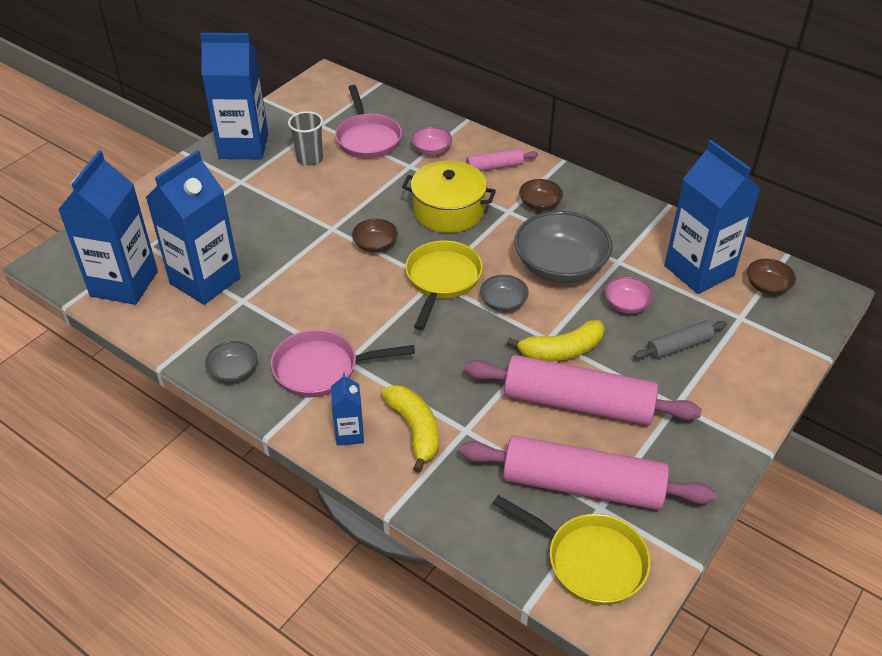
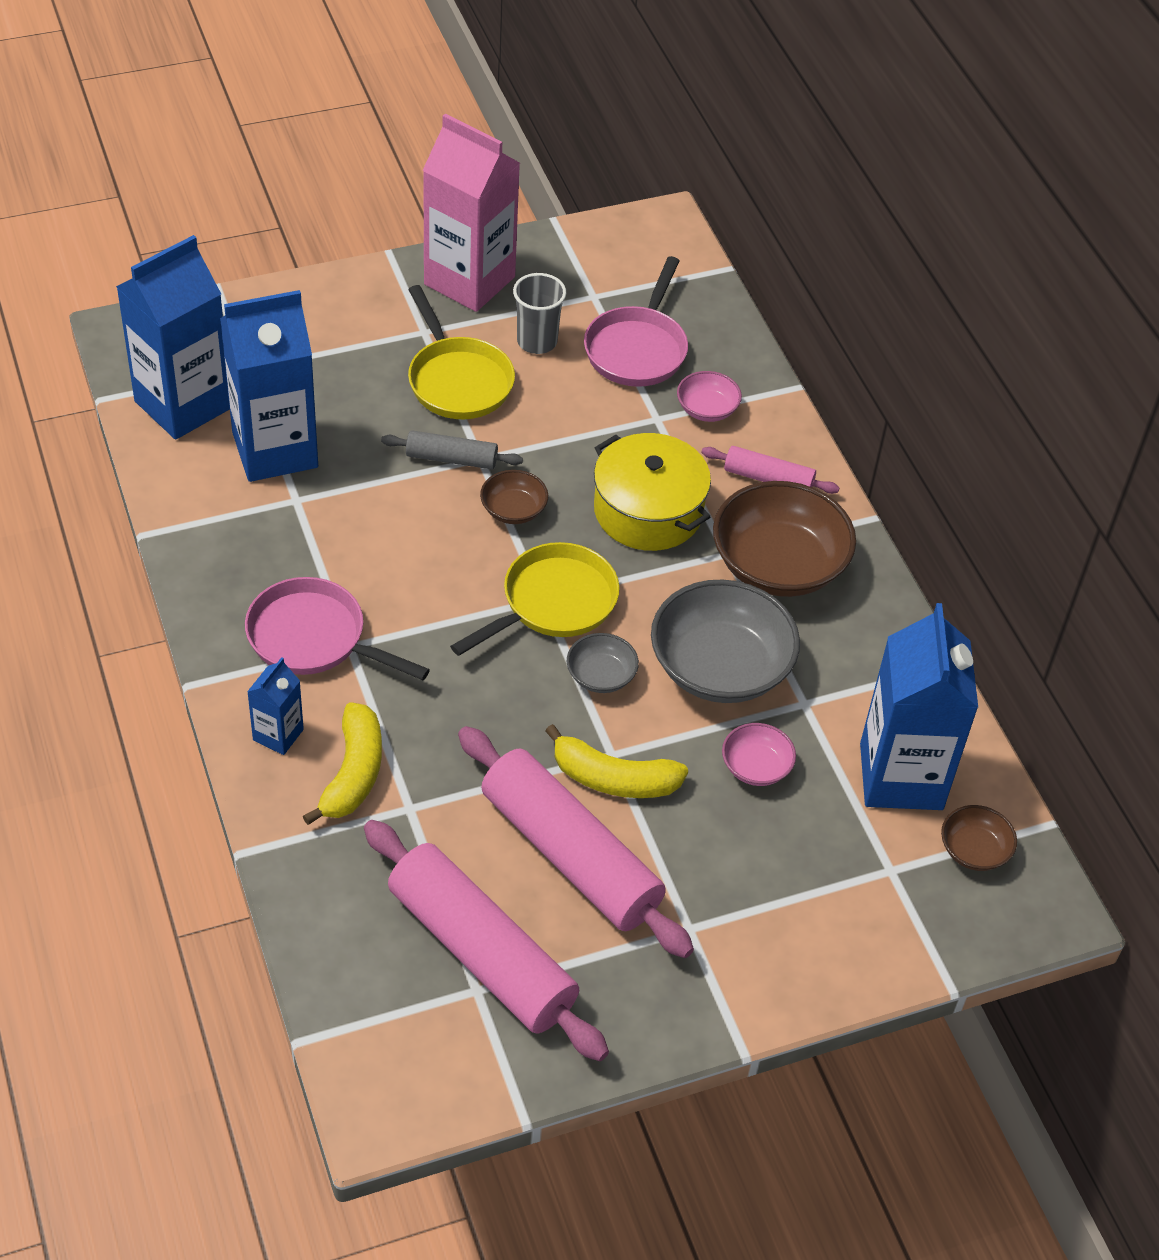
camera: 30 degrees right, 5 degrees up
(233, 371) = (215, 585): grey bowl -> none
(243, 146) = (469, 281): blue carton -> pink carton
(540, 204) = (778, 565): brown bowl -> brown bowl, size x2.06
(589, 560) = (408, 1038): yellow pan -> yellow pan (457, 380)
(679, 346) = (768, 859): grey rolling pin -> grey rolling pin (451, 458)

